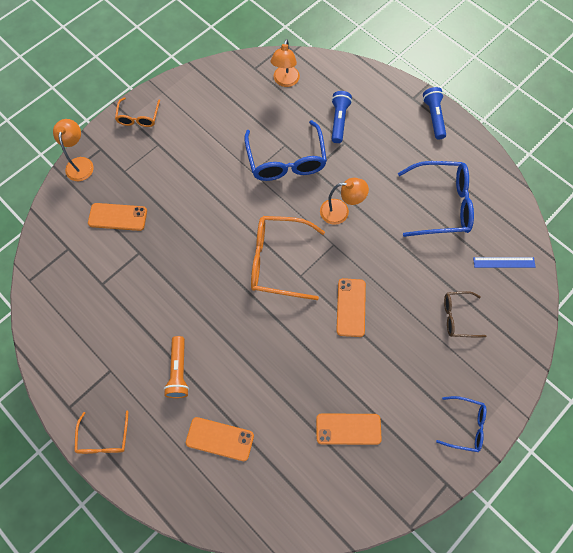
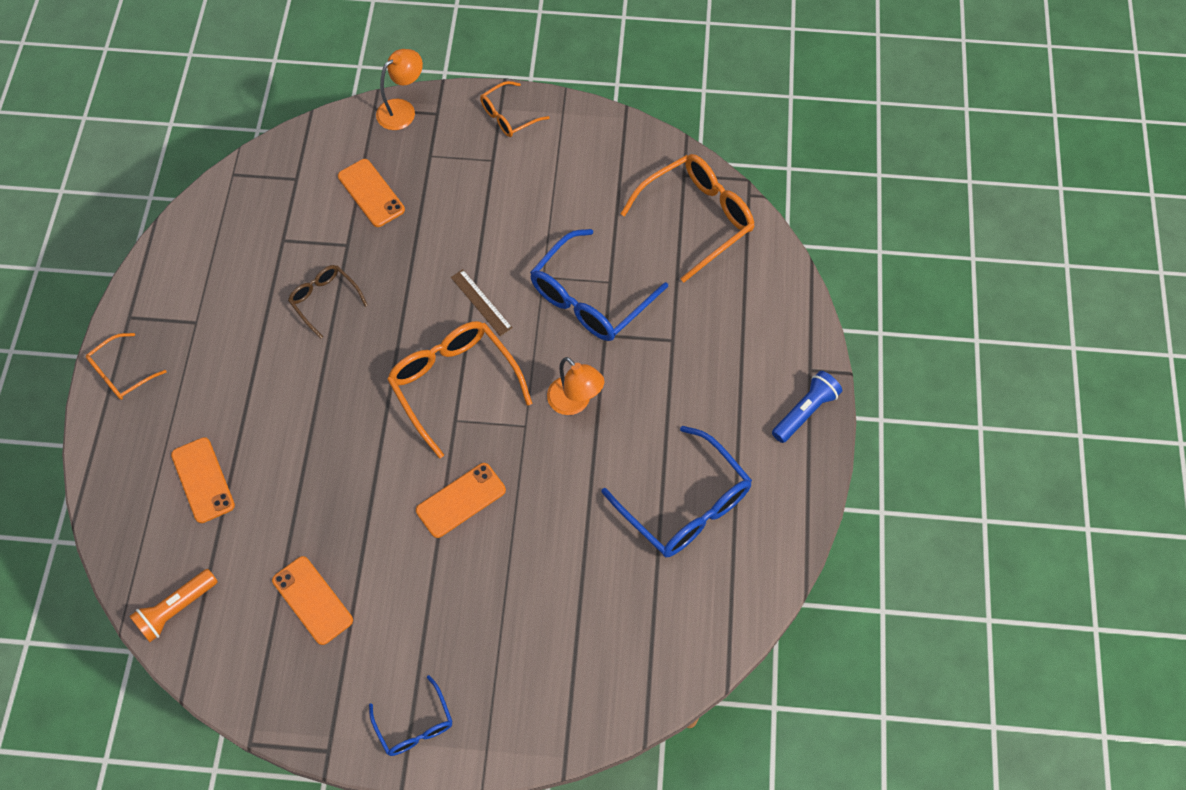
camera: 50 degrees right, 5 degrees down
(179, 371) = (246, 385): orange flashlight -> orange flashlight (176, 609)
(240, 212) = (481, 302): none -> brown ruler
(285, 81) = (697, 218): orange lamp -> orange glasses
(339, 121) = (697, 313): blue flashlight -> none
(457, 317) = (547, 625): brown glasses -> brown glasses (324, 300)
(504, 262) = (668, 631): blue ruler -> none

